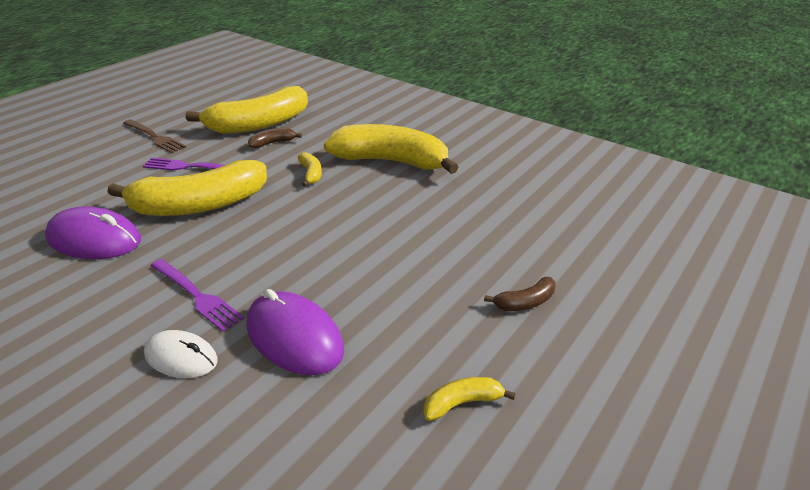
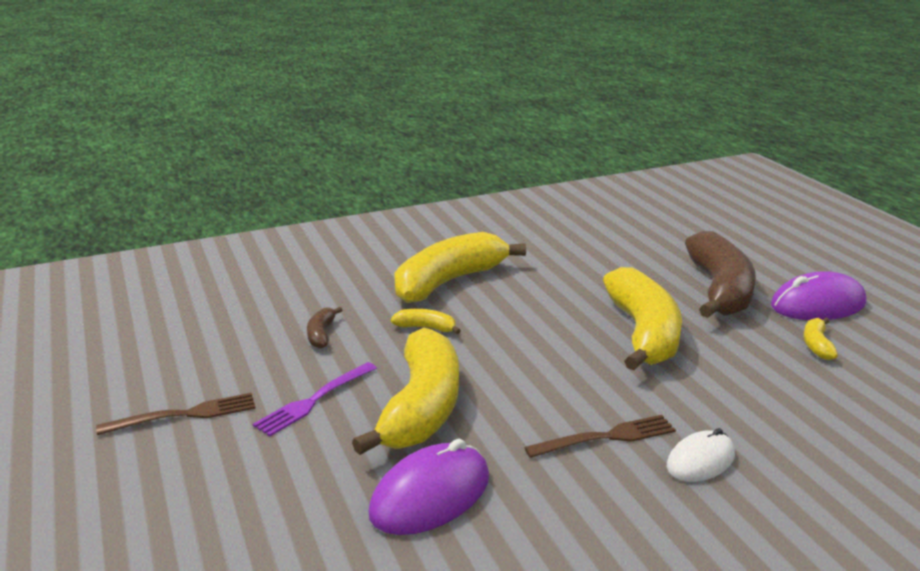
camera: 60 degrees left, 10 degrees down
(197, 296) = (606, 437): purple fork -> brown fork
(259, 124) = (256, 333): yellow banana -> yellow banana (643, 333)
(294, 337) = (705, 396): purple mouse -> purple mouse (817, 305)
(525, 302) = (719, 290): brown banana -> brown banana, size x2.41

